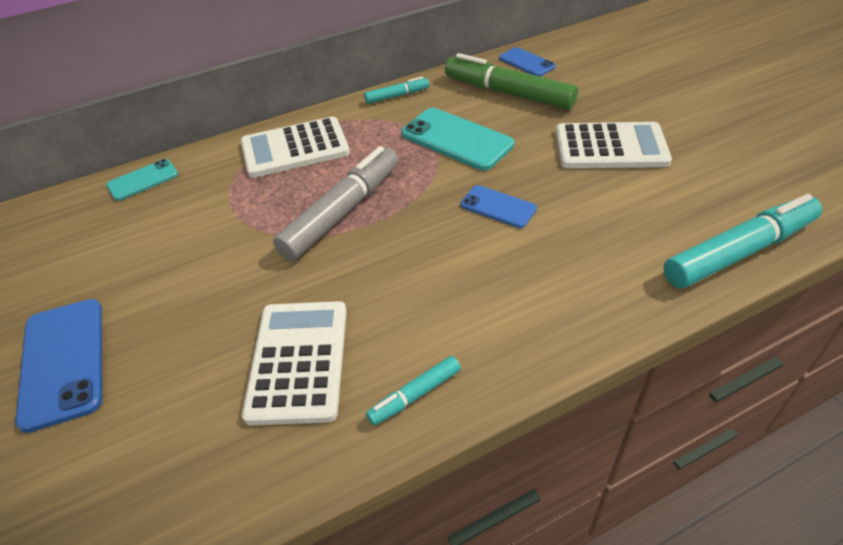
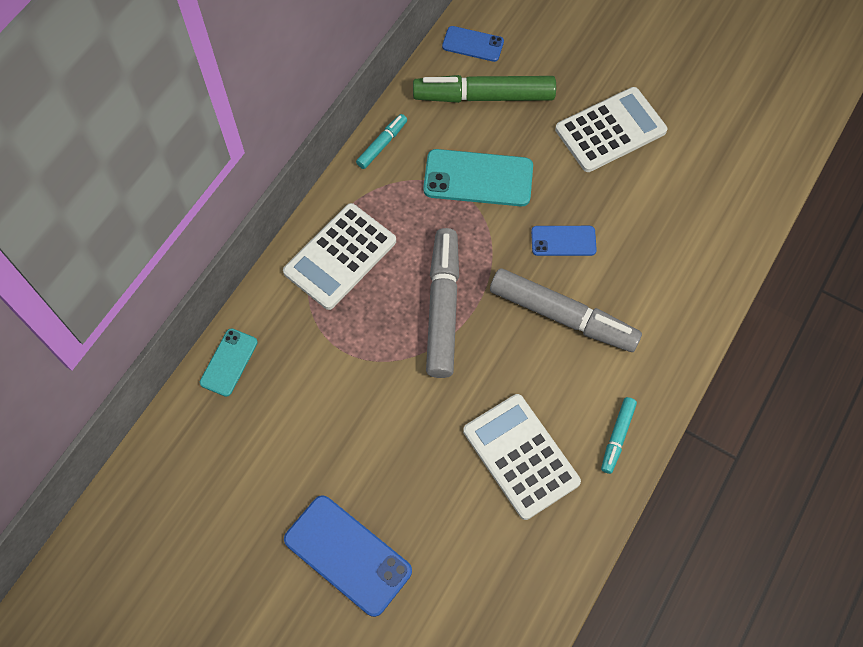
camera: 35 degrees left, 20 degrees up
(447, 262) = (562, 316): none -> grey marker
(739, 252) = (755, 203): turquoise marker -> none

